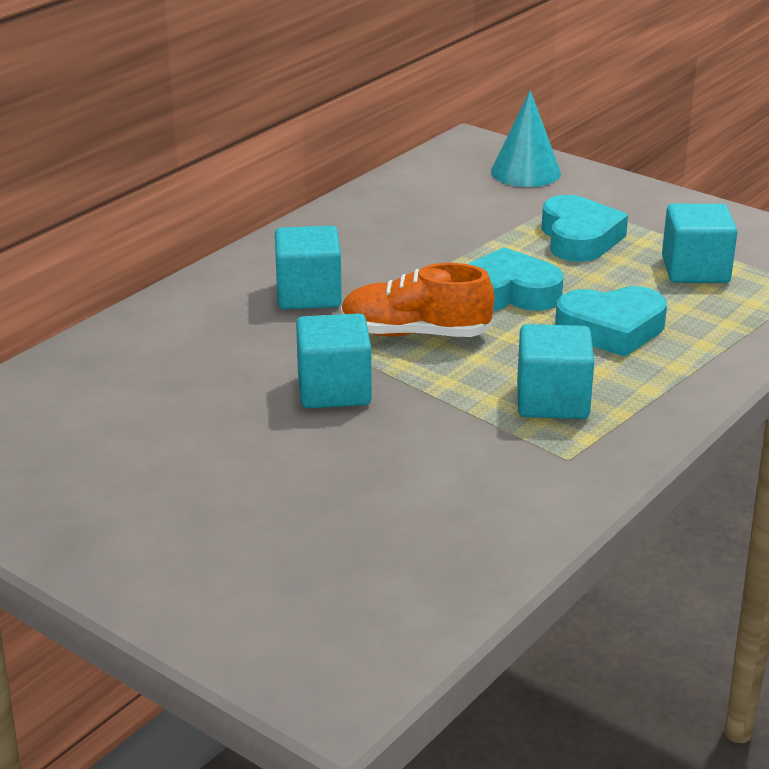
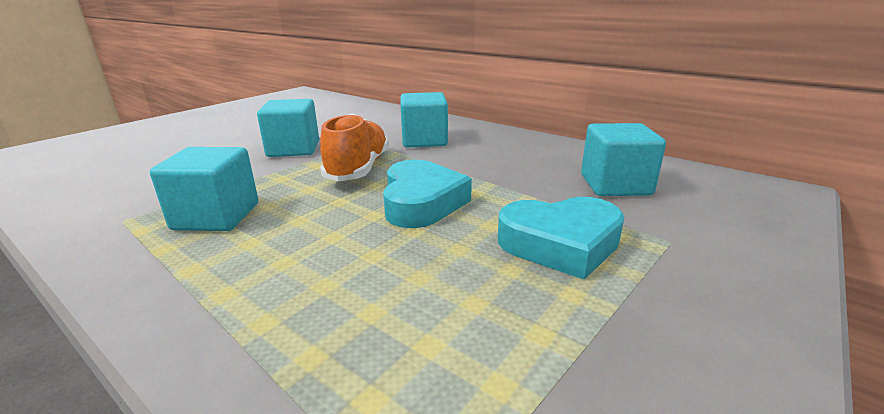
camera: 90 degrees right, 5 degrees down
(525, 172) = (729, 217): turquoise cone -> none
(611, 329) = (332, 253): turquoise heart -> none
(695, 270) = (489, 338): turquoise cube -> turquoise cube (615, 185)

